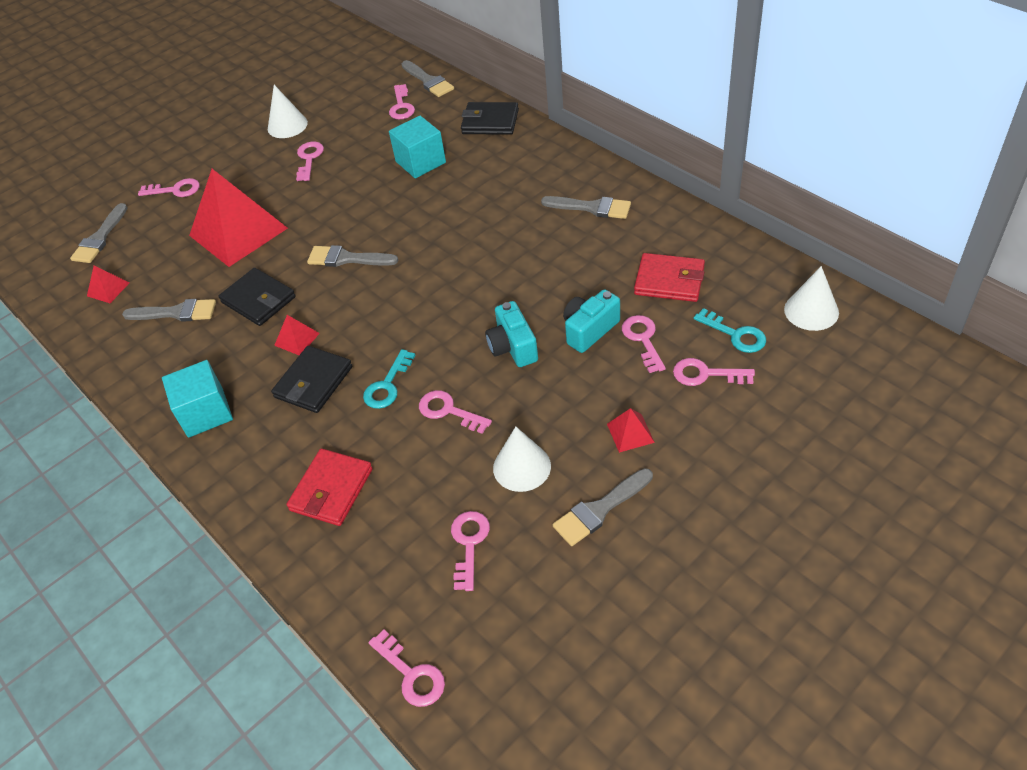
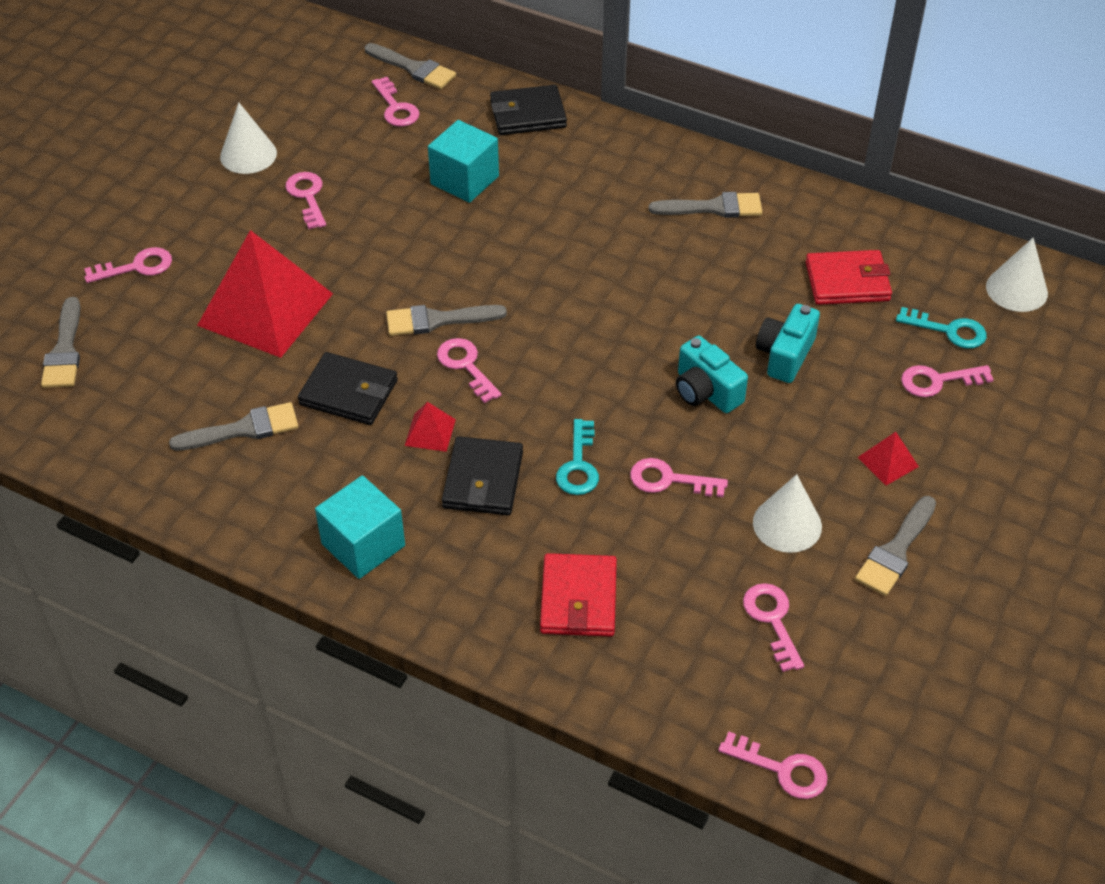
camera: 25 degrees left, 0 degrees up
(108, 289) = (123, 416): red pyramid -> none
(643, 339) = (850, 355): pink key -> pink key (466, 366)

